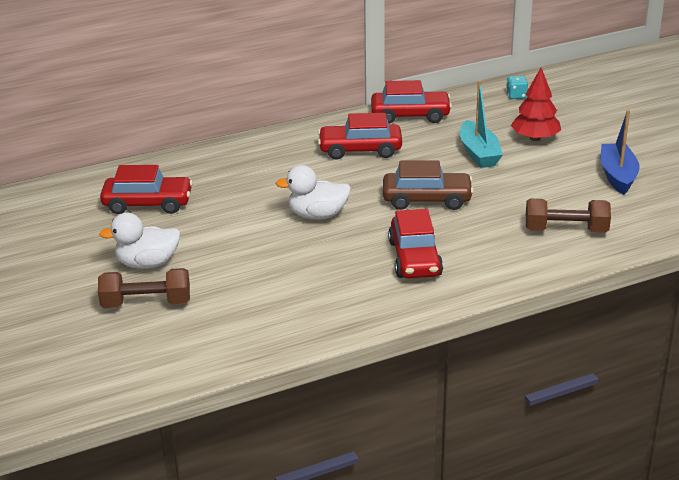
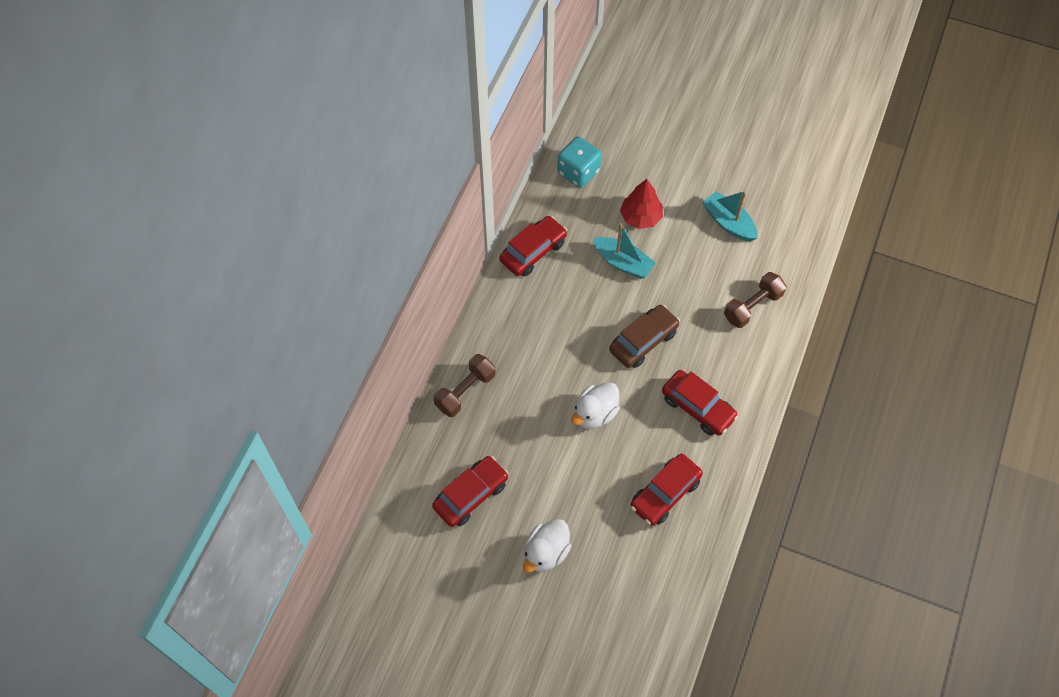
camera: 45 degrees left, 30 degrees up
(146, 303) = (591, 587): brown dumbbell -> brown dumbbell (465, 391)
(360, 150) = (543, 319): red car -> red car (665, 494)
(516, 96) = (578, 172): turquoise dice -> turquoise dice, size x2.01
(617, 176) = (728, 223): blue boat -> turquoise boat

